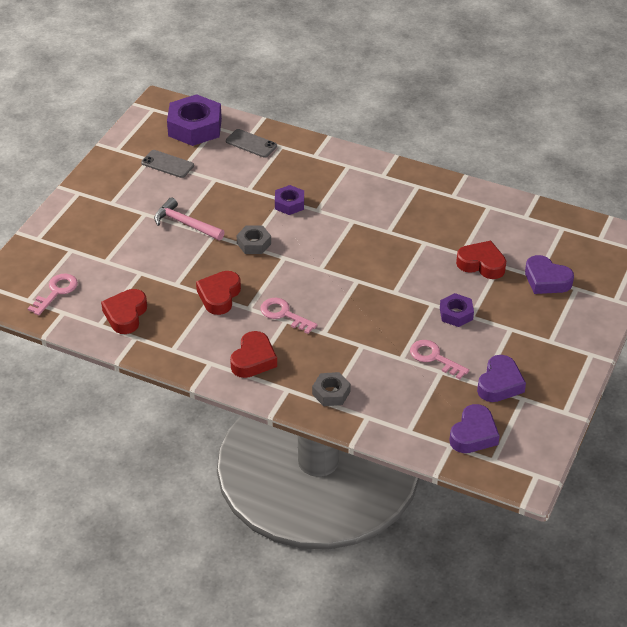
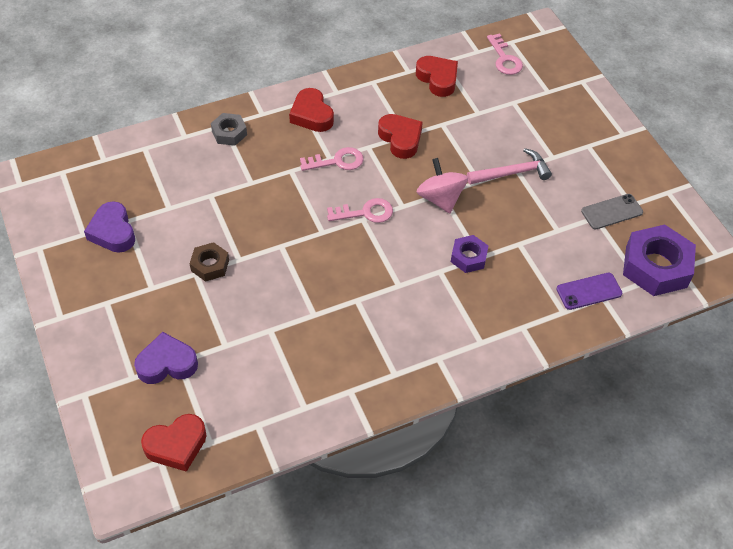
camera: 130 degrees right, 10 degrees up
(251, 143) = (589, 291): grey phone -> purple phone
(254, 243) = (440, 198): grey nut -> pink spinning top
(434, 358) = (186, 214): pink key -> pink key (365, 212)
(456, 314) = (210, 265): purple nut -> brown nut
(473, 434) = (94, 179): purple heart -> none
(481, 264) = (241, 333): red heart -> red heart (176, 445)

